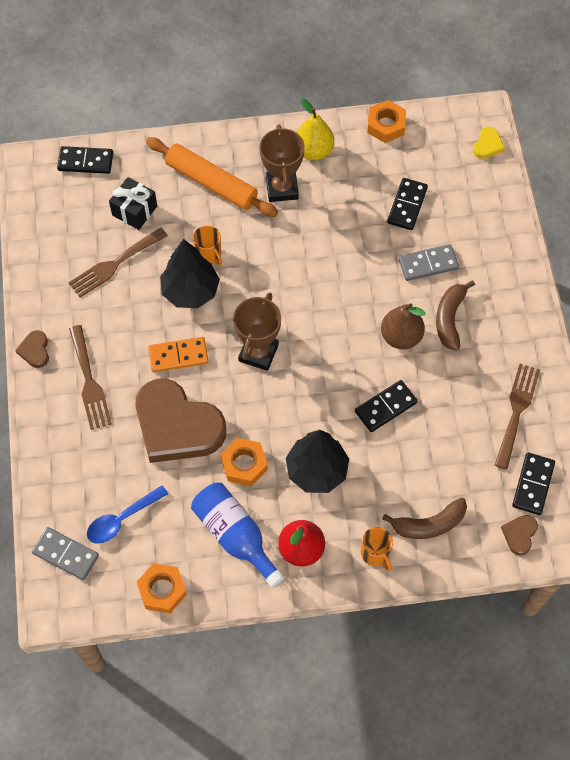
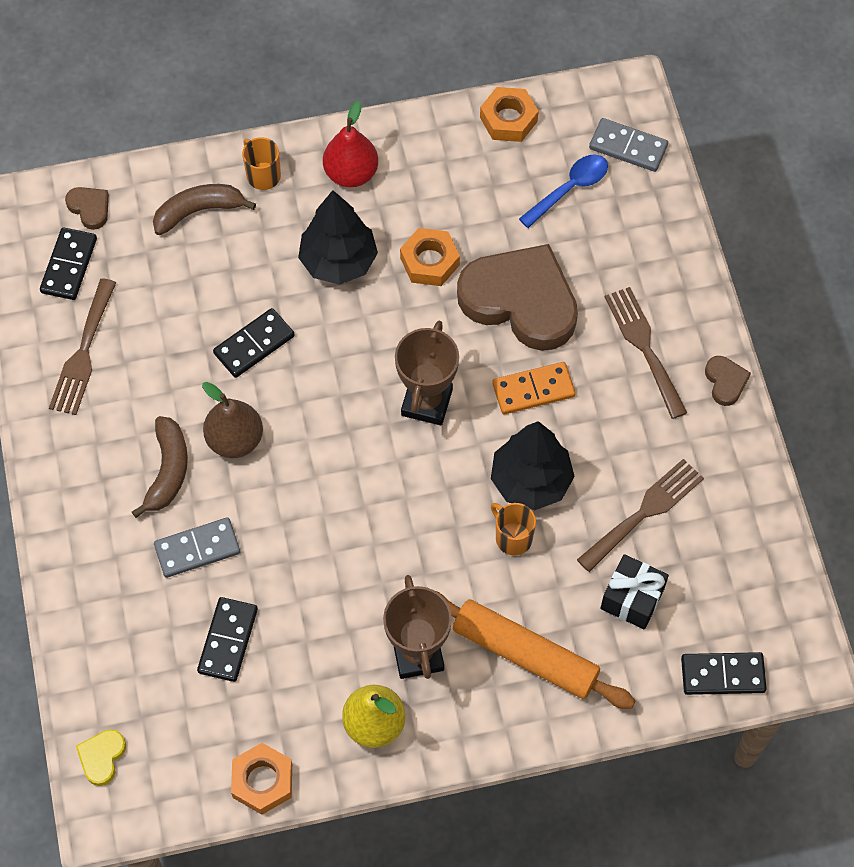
camera: 175 degrees right, 0 degrees up
(235, 535) = (431, 181): blue bottle -> none
(519, 535) = (90, 208): brown heart -> brown heart turned 60 degrees counterclockwise

